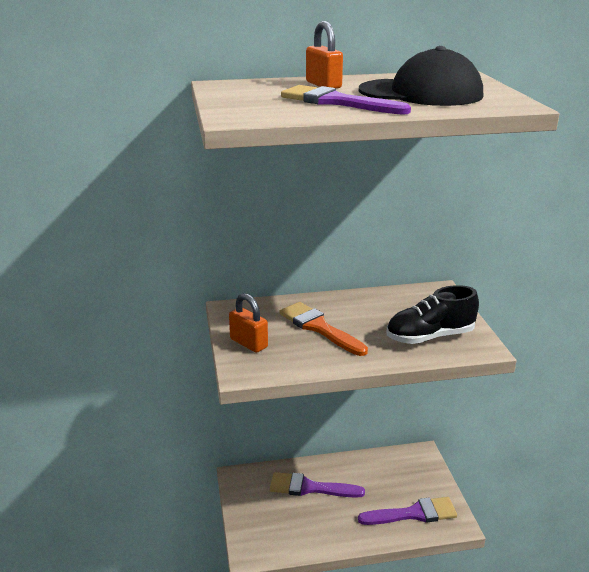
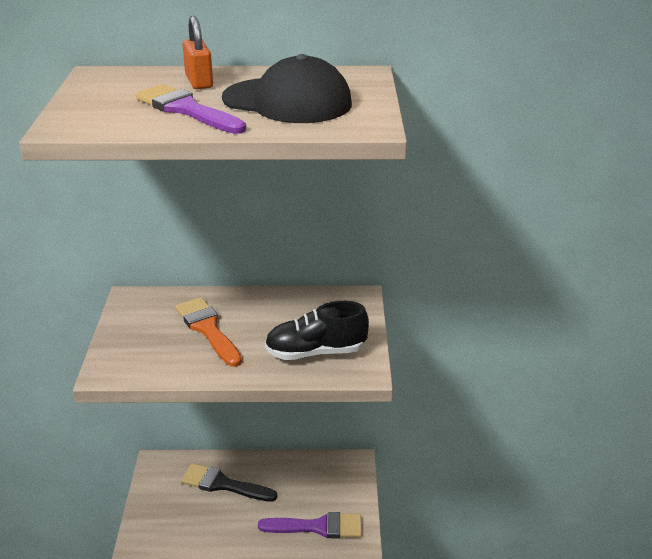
camera: 10 degrees right, 5 degrees up
(248, 343) = (128, 339): orange padlock -> none
(310, 488) = (223, 484): purple brush -> black brush

